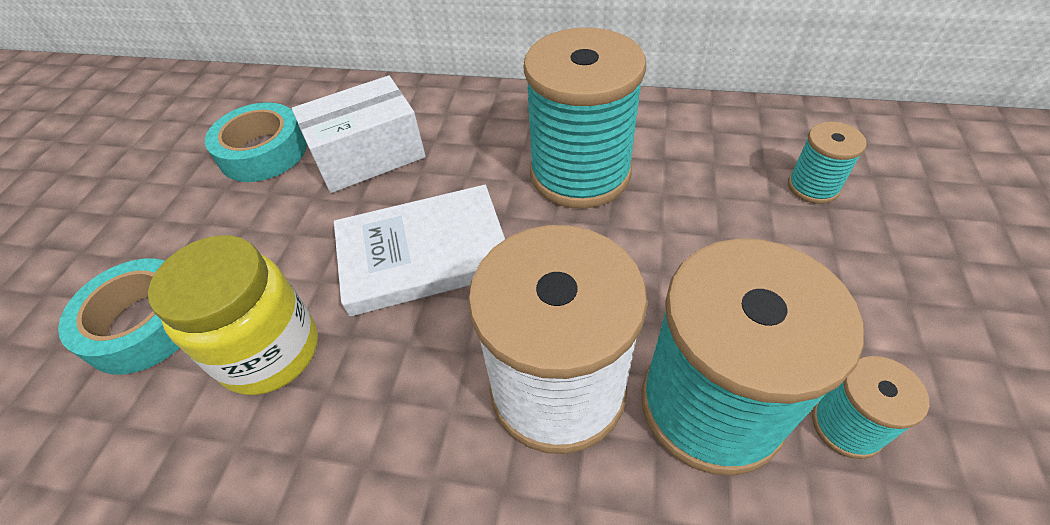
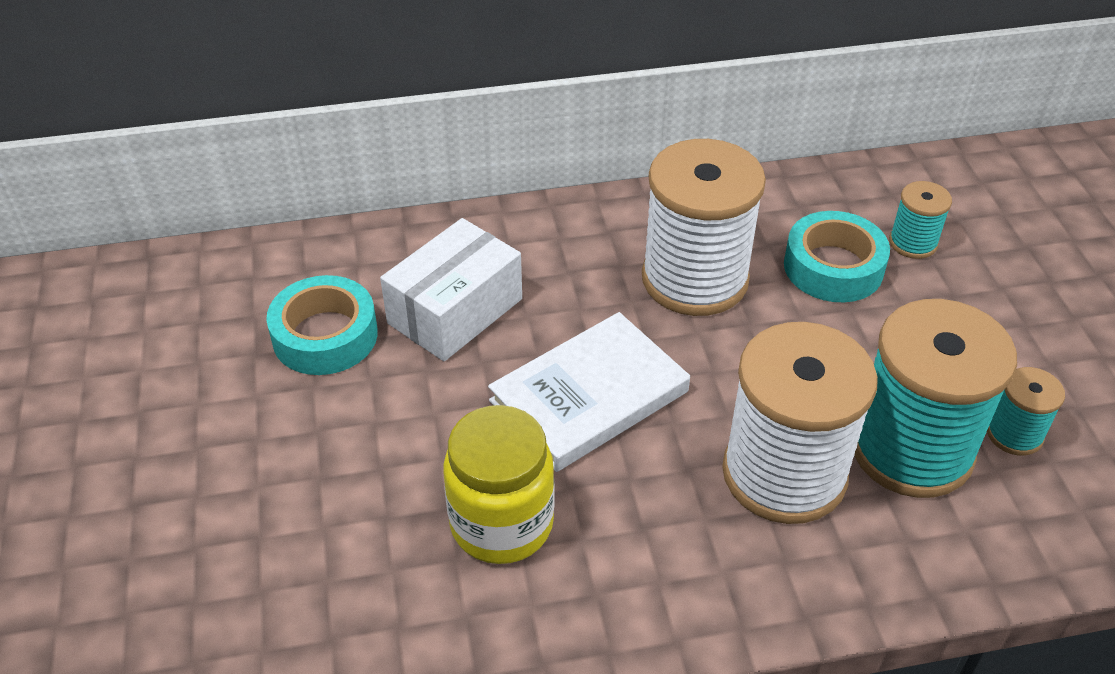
camera: 25 degrees left, 5 degrees down
(145, 324) = (345, 539): turquoise tape -> turquoise tape (833, 267)
(580, 173) = (694, 279): turquoise spool -> white spool

